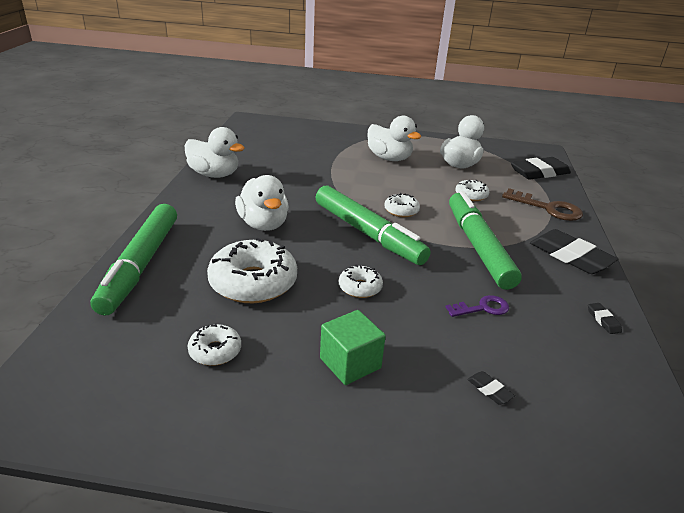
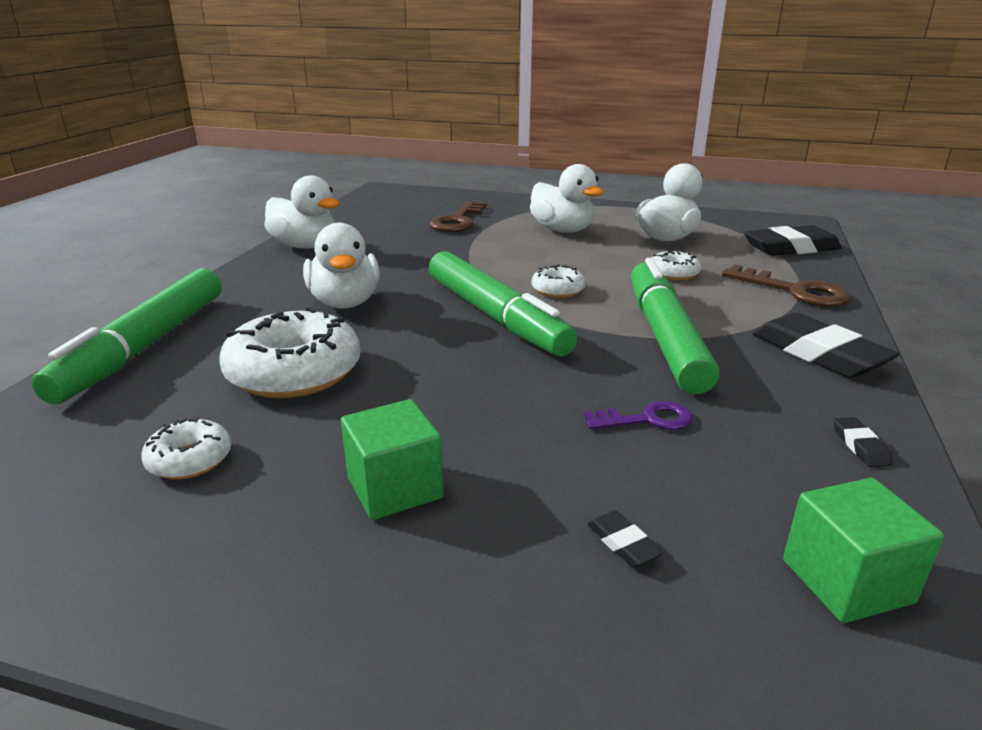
camera: 10 degrees right, 5 degrees down
(314, 150) = (458, 221): none -> brown key
(360, 287) = (455, 384): white donut -> none
(608, 404) = (847, 581): none -> green cube

